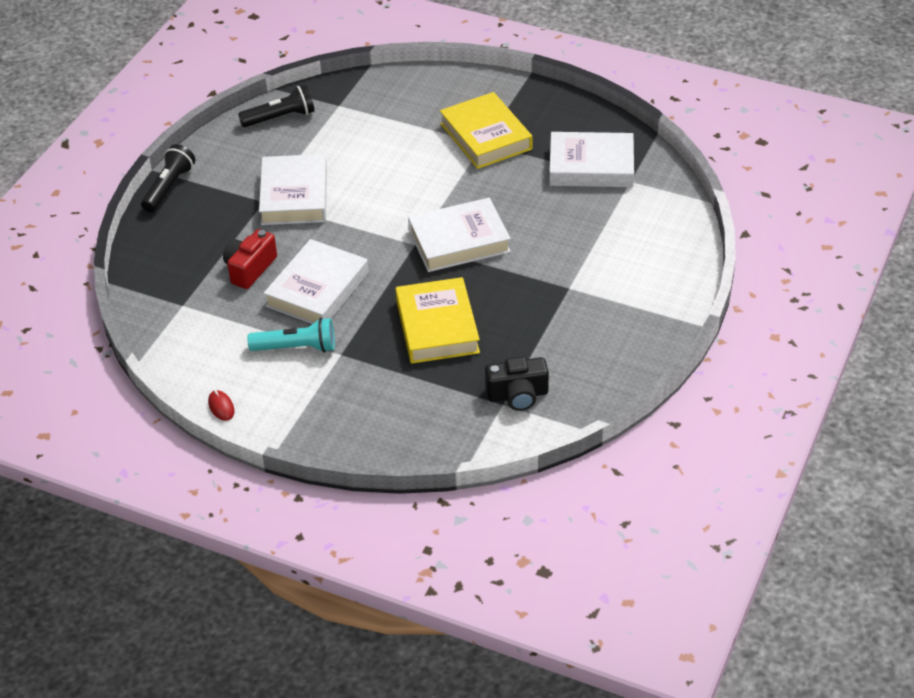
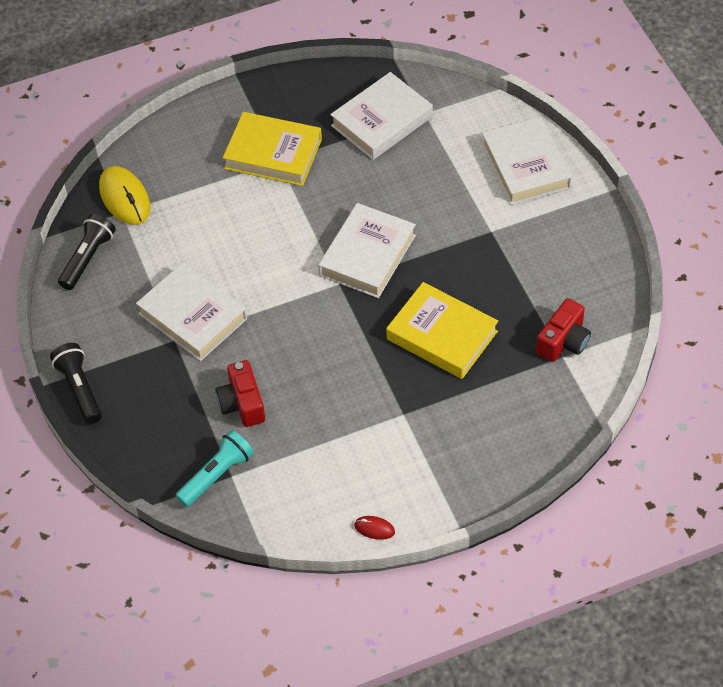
camera: 45 degrees left, 10 degrees up
(296, 348) = (365, 436): turquoise flashlight -> turquoise flashlight (216, 475)
(317, 289) = (317, 378): white book -> white book (525, 166)
(353, 98) = (125, 198): none -> yellow mouse
(517, 395) = (563, 341): black camera -> red camera

